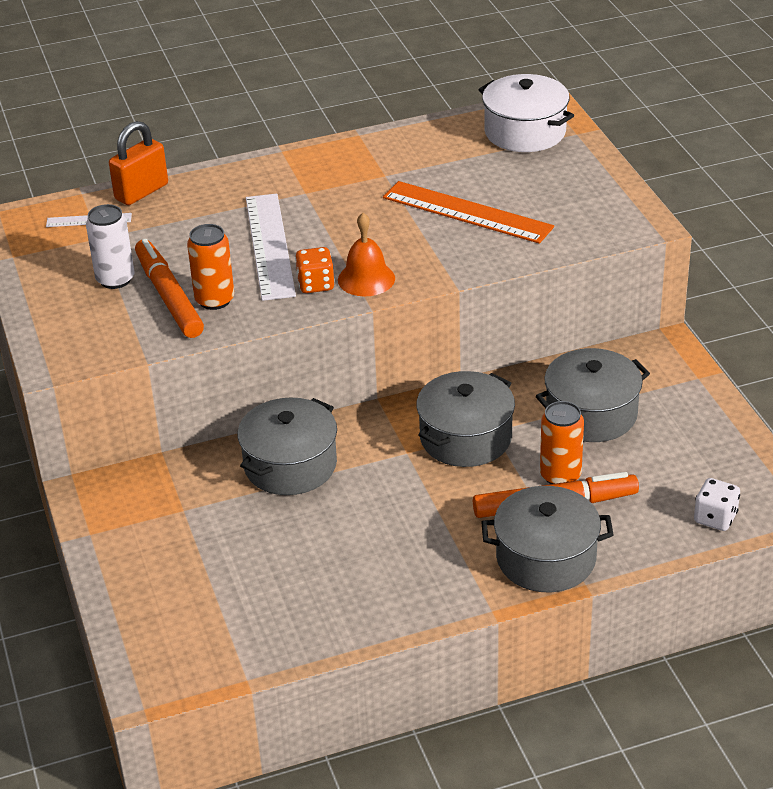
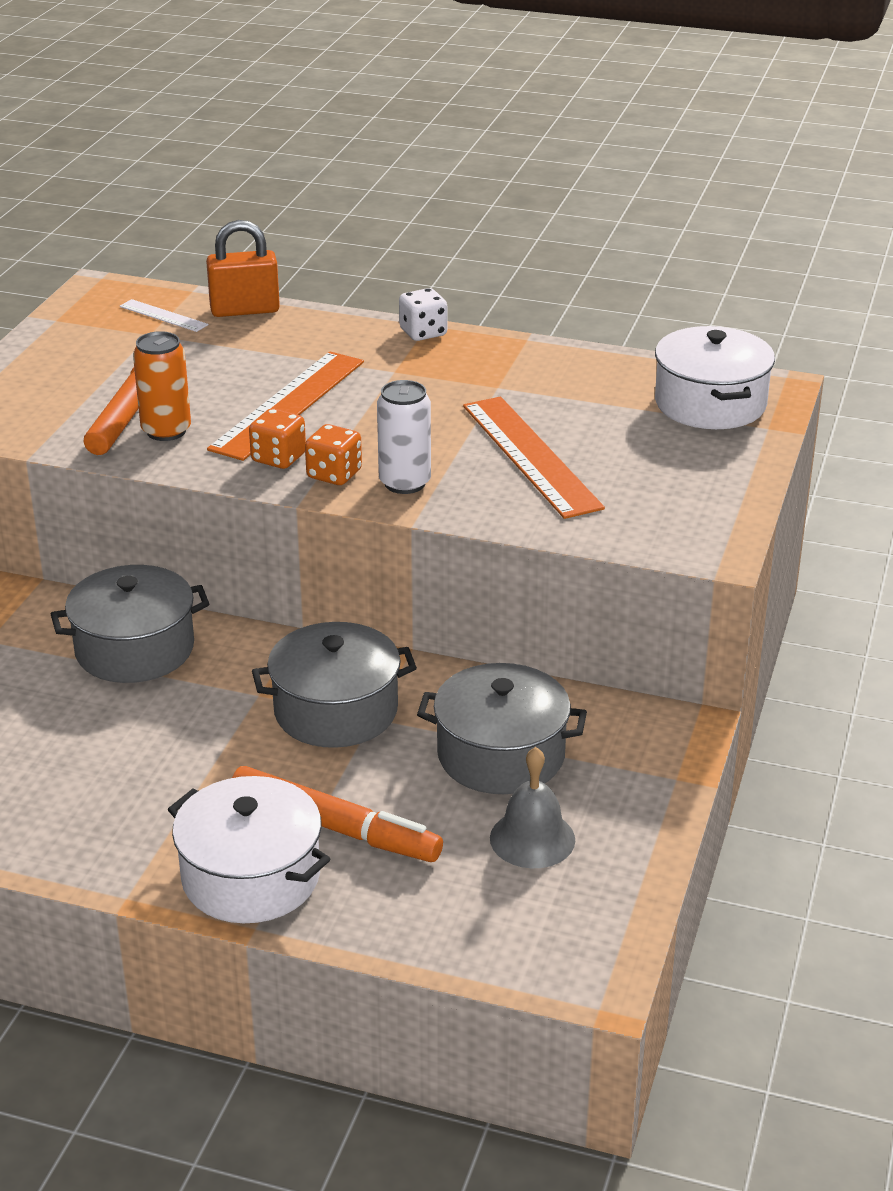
camera: 35 degrees right, 5 degrees down
(115, 279) = (109, 375): white can -> white can (405, 483)
(269, 246) = (288, 404): white ruler -> orange ruler
(366, 279) = (334, 474): orange bell -> orange dice
(546, 558) = (251, 877): grey pot -> white pot
(560, 475) = (381, 800): orange can -> none
(667, 451) = (532, 838): none -> grey bell
(715, 518) = (491, 941): white dice -> white dice (423, 333)

